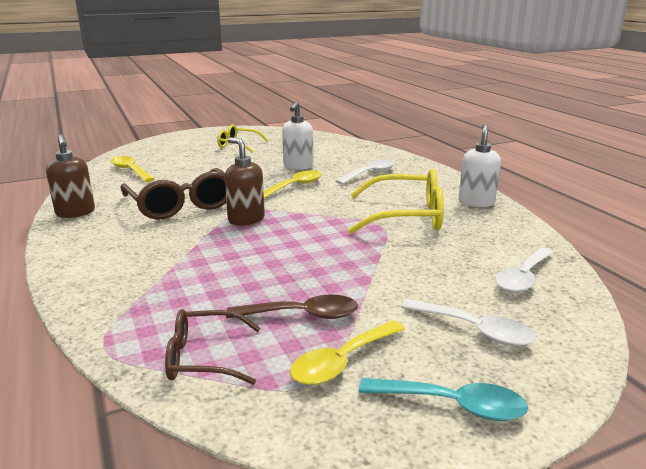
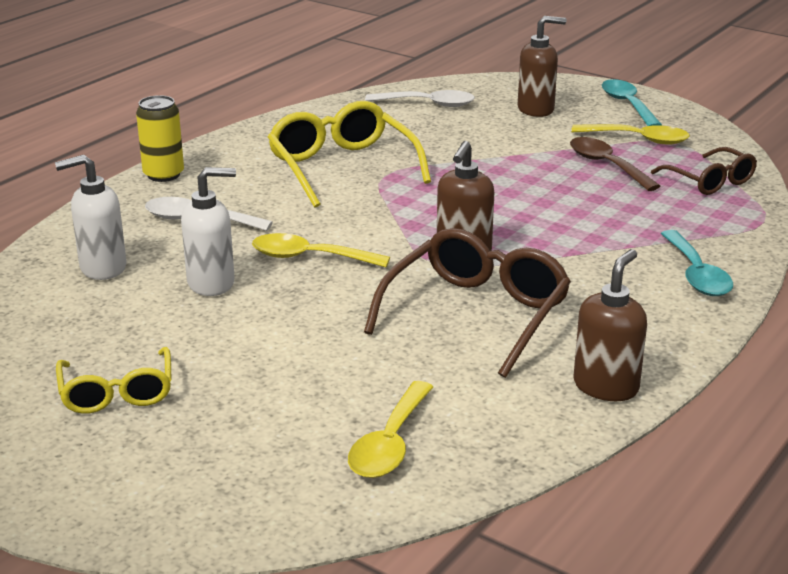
camera: 120 degrees left, 5 degrees up
(101, 277) = (696, 274): none -> turquoise spoon
(440, 175) = (163, 174): none -> yellow can
(474, 330) = (536, 109): white spoon -> brown soap dispenser
(476, 202) = (254, 141): white soap dispenser -> white soap dispenser (102, 268)

